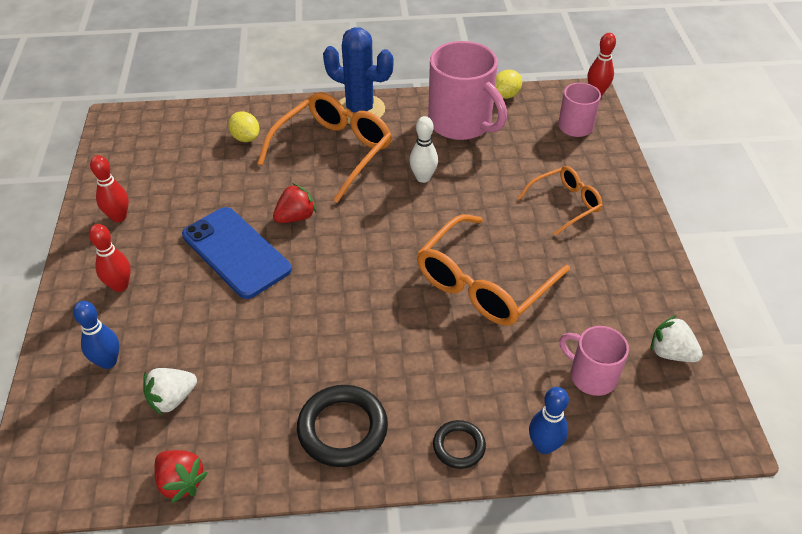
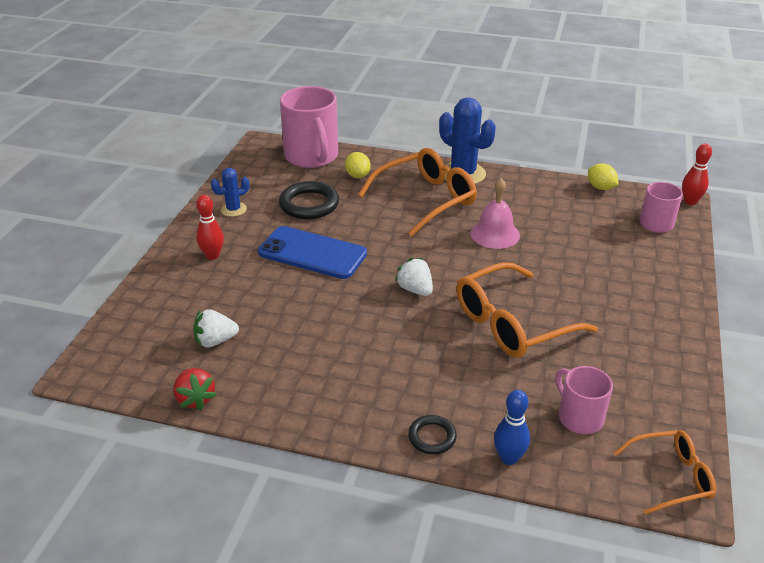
camera: 20 degrees right, 10 degrees down
(108, 362) = (180, 304): blue bowling pin -> none
(119, 217) = (233, 209): red bowling pin -> blue cactus
(236, 252) = (312, 253): blue phone -> blue phone turned 45 degrees counterclockwise
(296, 217) = (372, 239): red strawberry -> none
(342, 429) = (339, 397): black ring -> black ring (309, 204)
(423, 178) = (495, 234): white bowling pin -> pink bell
(461, 123) = (549, 201): pink mug -> pink mug (312, 157)
(506, 95) = (600, 187): yellow lemon -> yellow lemon turned 75 degrees clockwise
(565, 204) = (617, 281): orange glasses -> orange glasses (671, 477)
(671, 353) = (666, 419): white strawberry -> white strawberry (415, 290)

